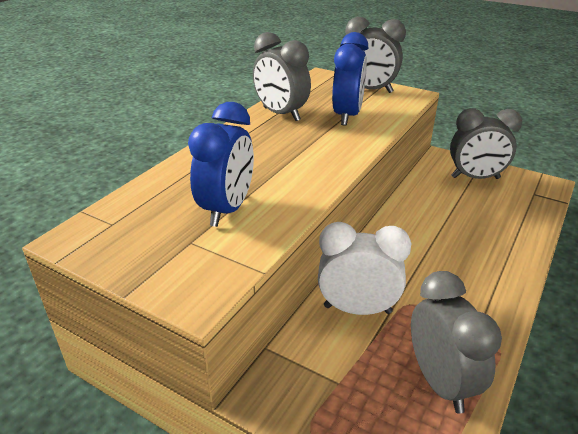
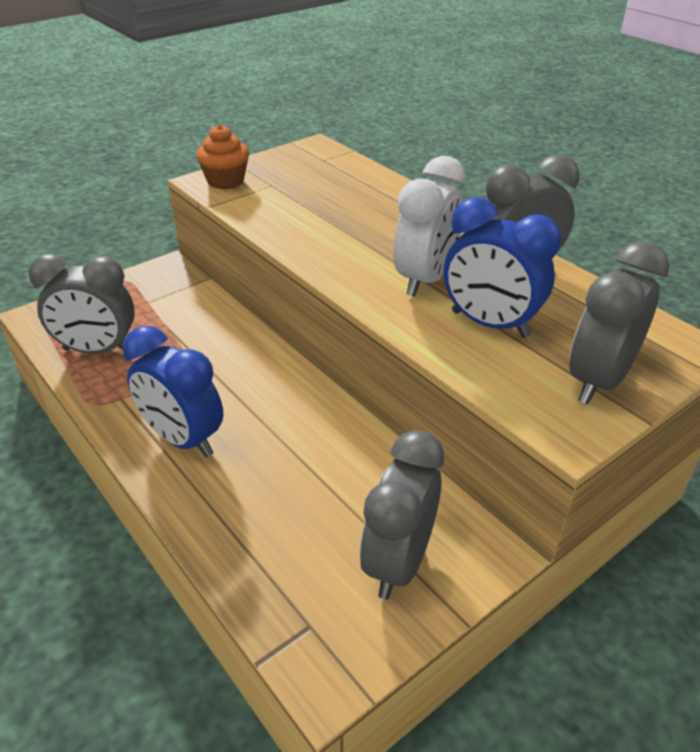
camera: 110 degrees right, 5 degrees up
(194, 279) = (225, 181): none -> orange cupcake
(227, 209) = (306, 204): blue clock -> blue clock (183, 439)
(357, 309) = (210, 333): white clock -> white clock (425, 279)

